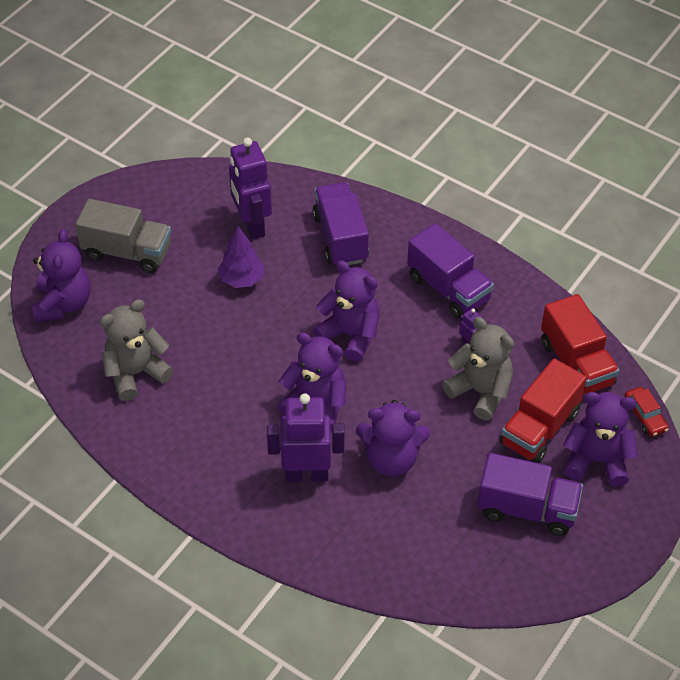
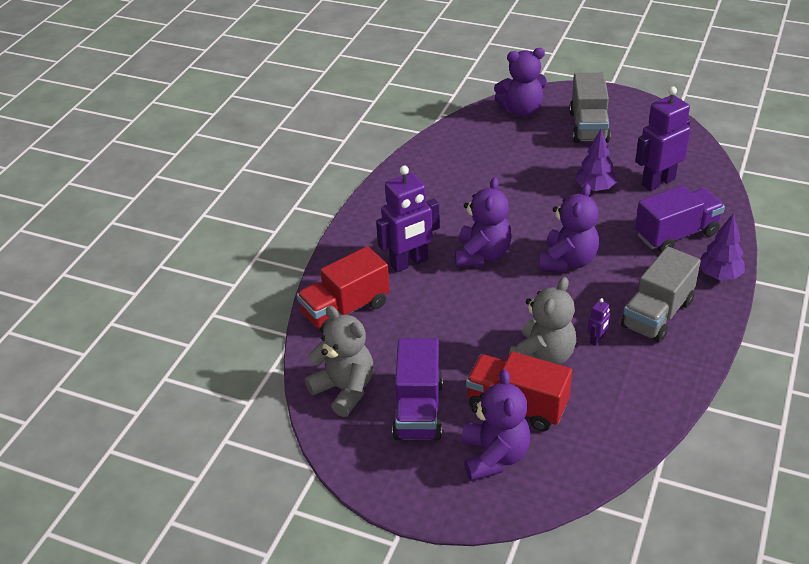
camera: 80 degrees right, 10 degrees down
(136, 373) = (472, 157): grey teddy bear -> grey teddy bear (344, 389)
(306, 474) = (409, 263): purple robot -> purple robot turned 75 degrees clockwise
(391, 459) = (443, 310): purple teddy bear -> none
(410, 227) = (719, 275): none -> purple tree
(448, 288) = (657, 314): purple truck -> grey truck
(576, 363) = (612, 424): red truck -> red truck (345, 309)
(645, 416) = (568, 491): red car -> none

